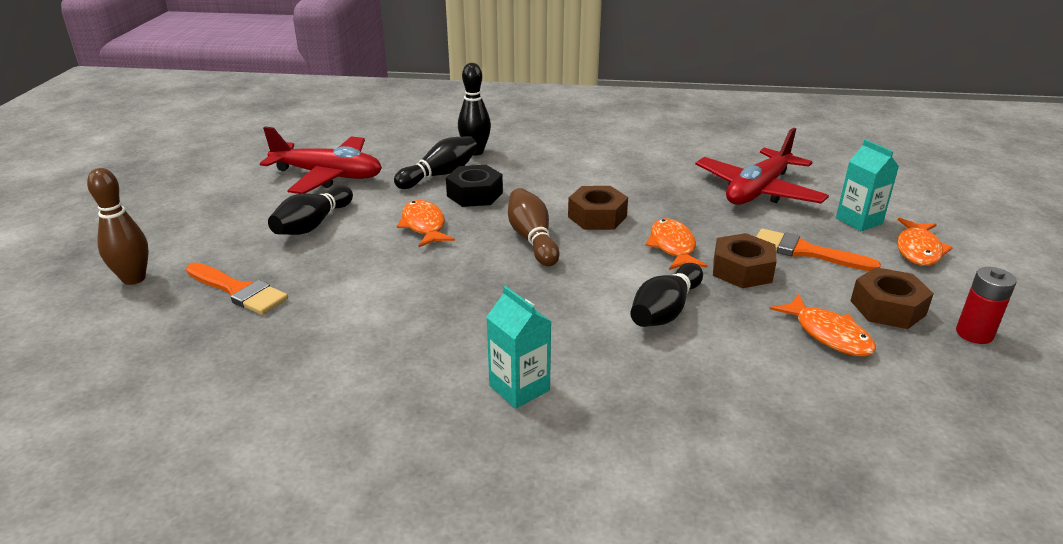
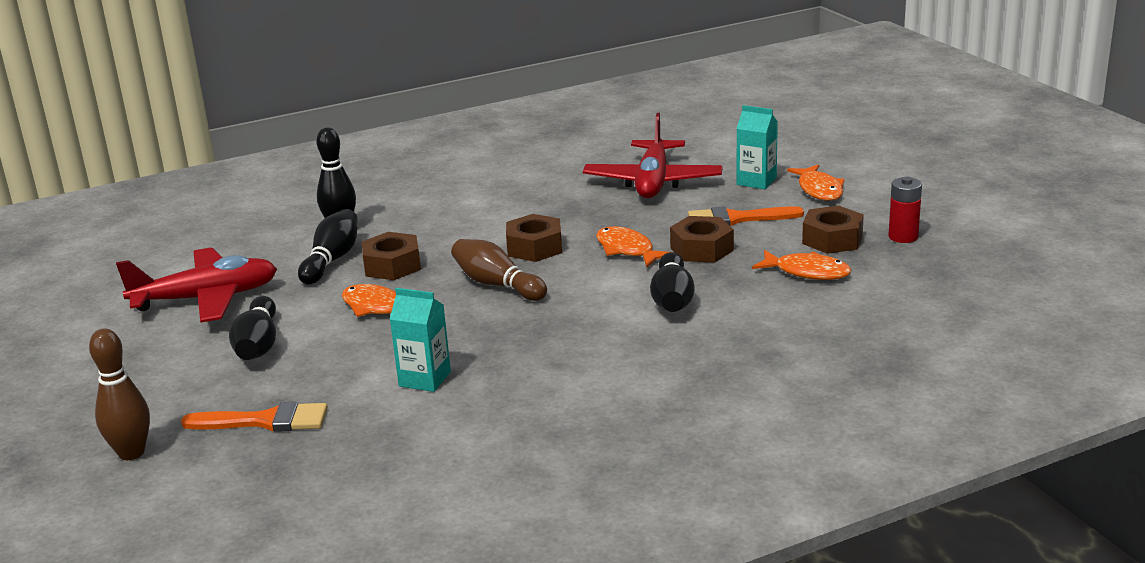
camera: 30 degrees left, 5 degrees down
(474, 194) = (392, 266): black nut -> brown nut
(519, 388) = (618, 391): turquoise carton -> turquoise carton (425, 379)

